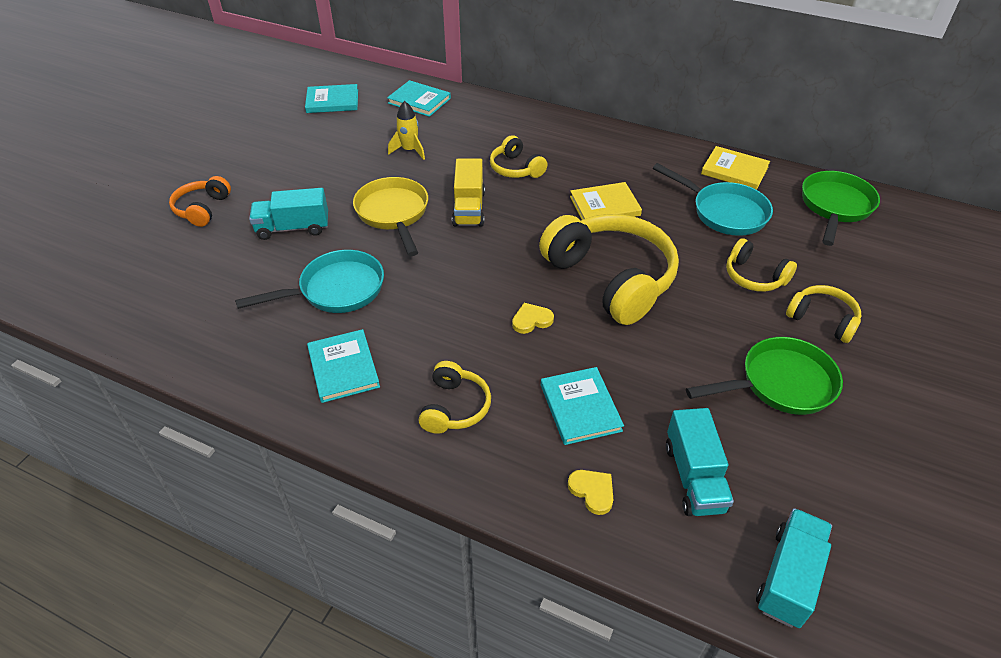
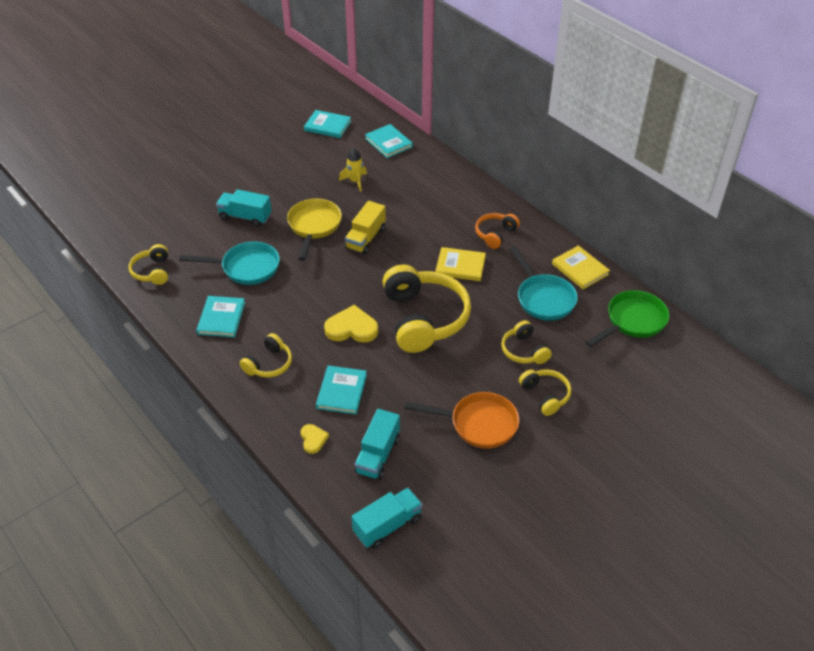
camera: 25 degrees right, 0 degrees up
(202, 209) = (198, 185): orange headphones -> orange headphones (495, 234)
(516, 168) = (419, 218): yellow headphones -> yellow headphones (152, 271)
(531, 320) = (351, 328): yellow heart -> yellow heart, size x1.79
(780, 384) = (478, 424): green pan -> orange pan

